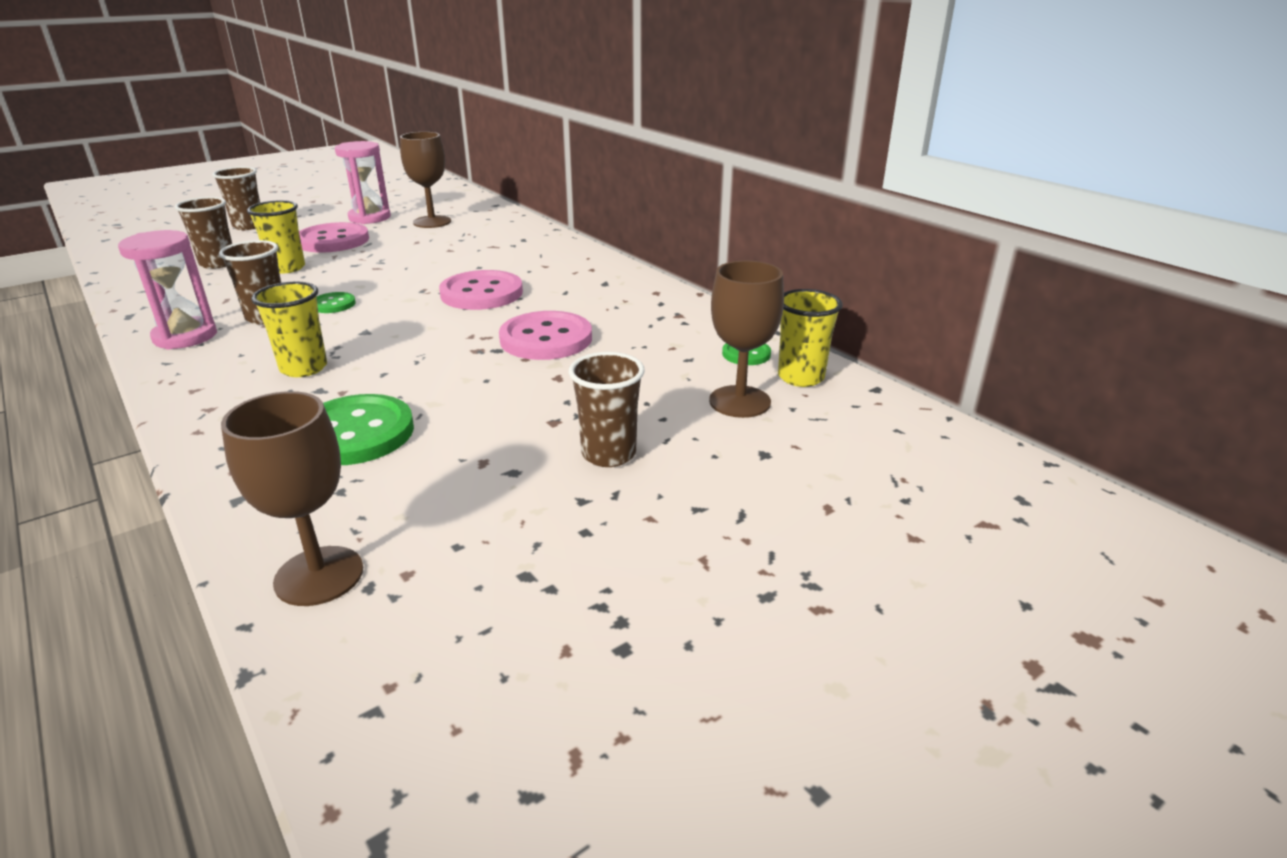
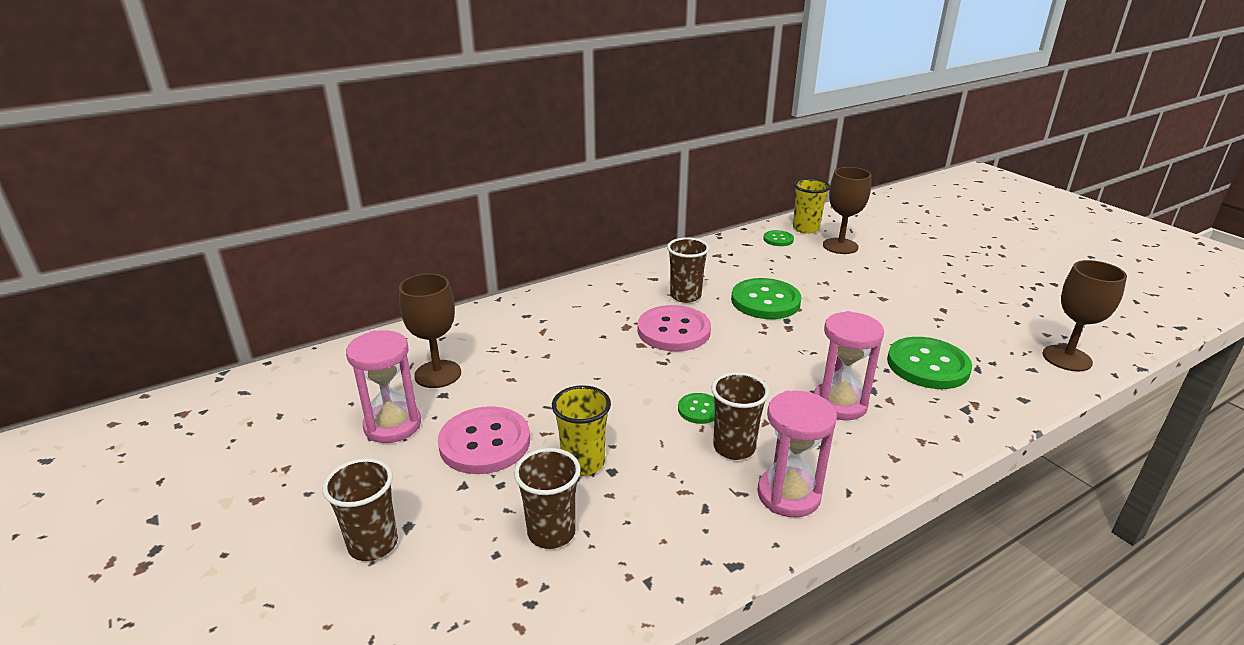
camera: 85 degrees left, 0 degrees up
(304, 368) = (839, 404): yellow cup -> pink hourglass
(546, 339) = (765, 301): pink button -> green button
(608, 454) = (912, 283): brown cup -> brown cup (685, 296)

